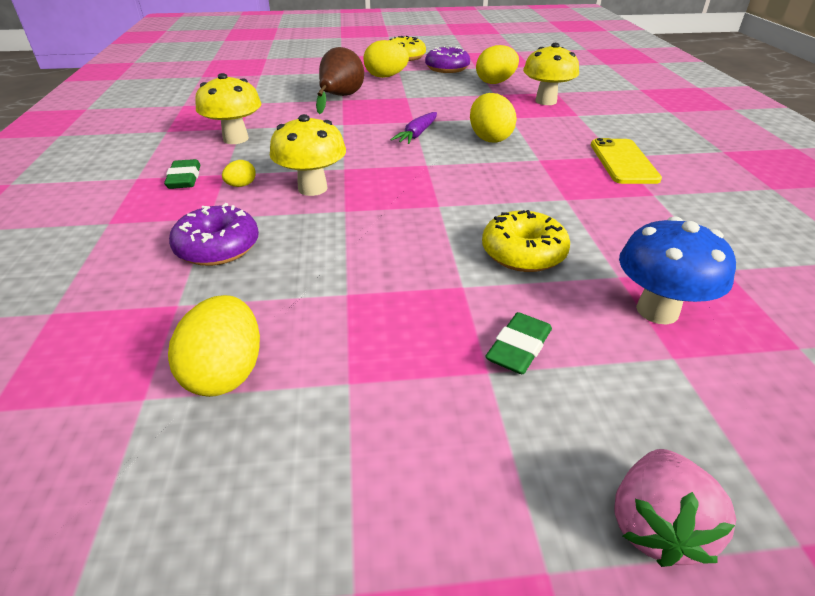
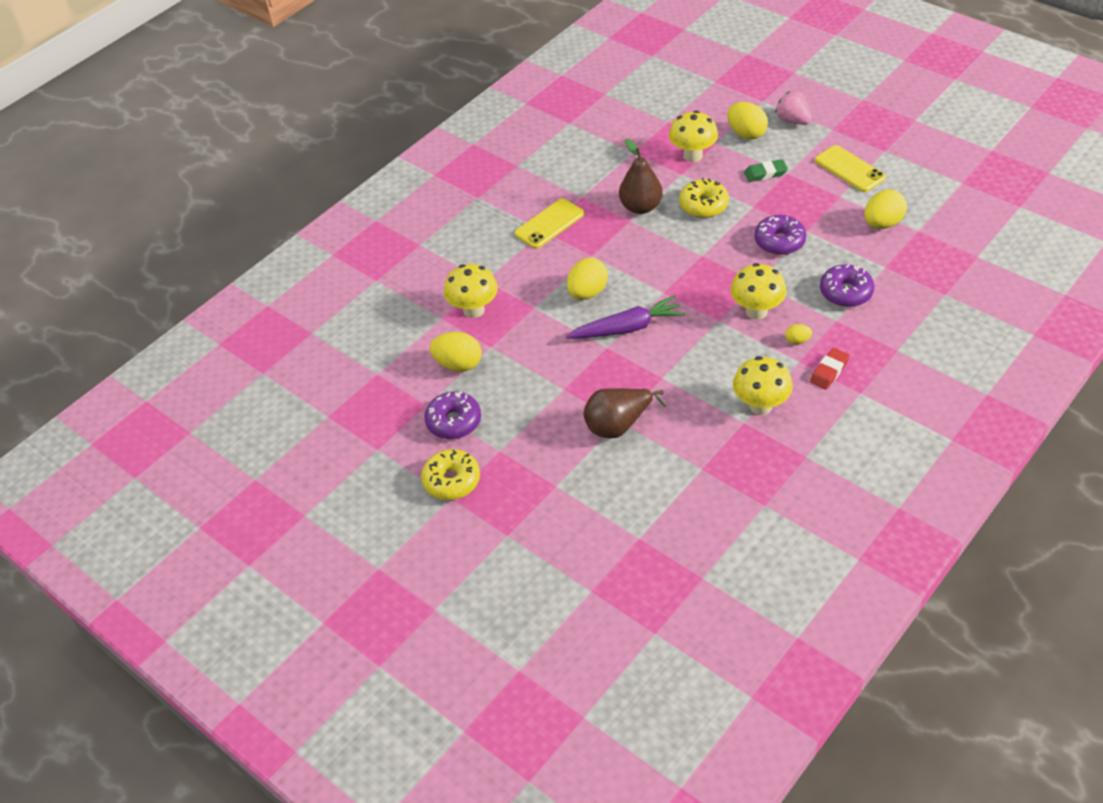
camera: 130 degrees left, 10 degrees up
(184, 178) = (829, 371): green eraser -> red eraser
(367, 261) = (779, 241): none -> purple donut
(386, 76) = (530, 443): yellow egg -> yellow egg (746, 134)
(387, 461) = (849, 169): none -> yellow phone
(417, 134) = (627, 328): purple carrot -> purple carrot, size x1.58
(582, 215) = (640, 207): none -> brown pear
(655, 525) = (793, 120): pink strawberry -> pink strawberry turned 105 degrees counterclockwise
(657, 311) = (693, 156): blue mushroom -> yellow mushroom

